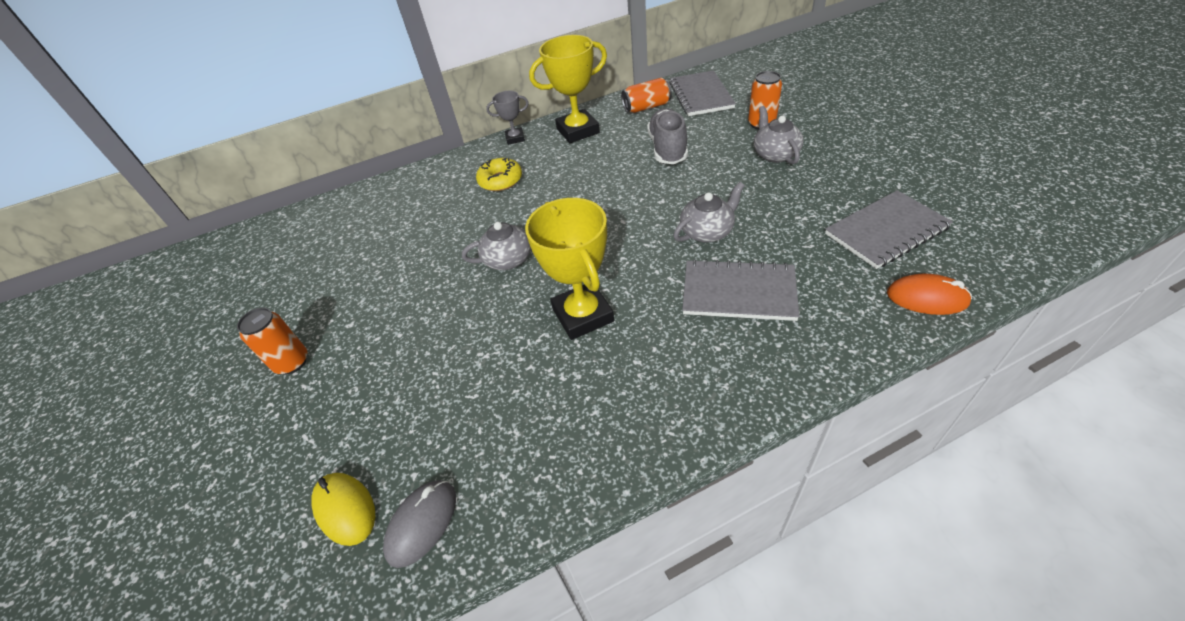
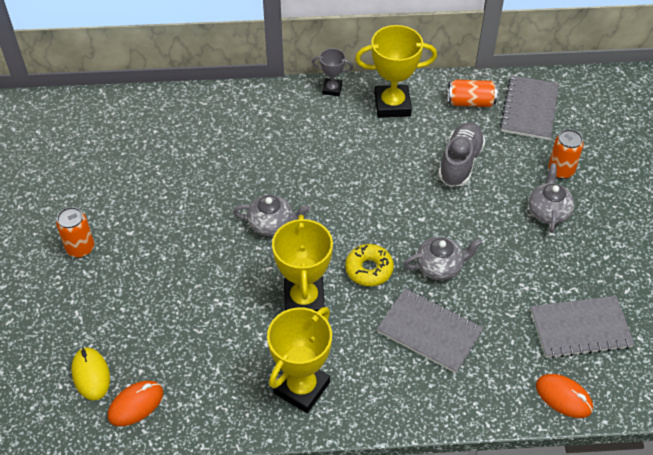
camera: 15 degrees right, 5 degrees up
(422, 523) = (136, 404): grey mouse -> orange mouse
(500, 180) = (298, 136): yellow donut -> yellow donut (369, 269)
(632, 409) = (301, 388): none -> yellow trophy

